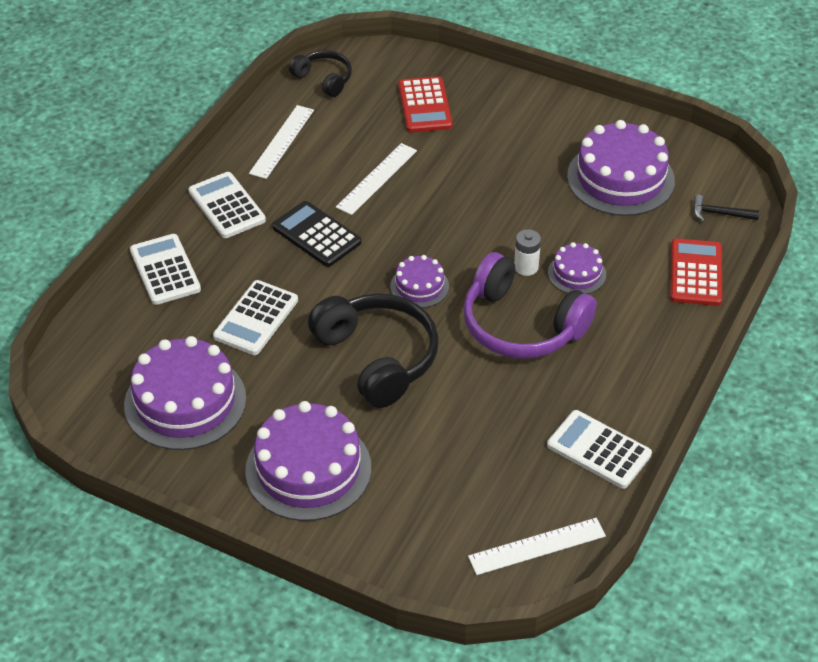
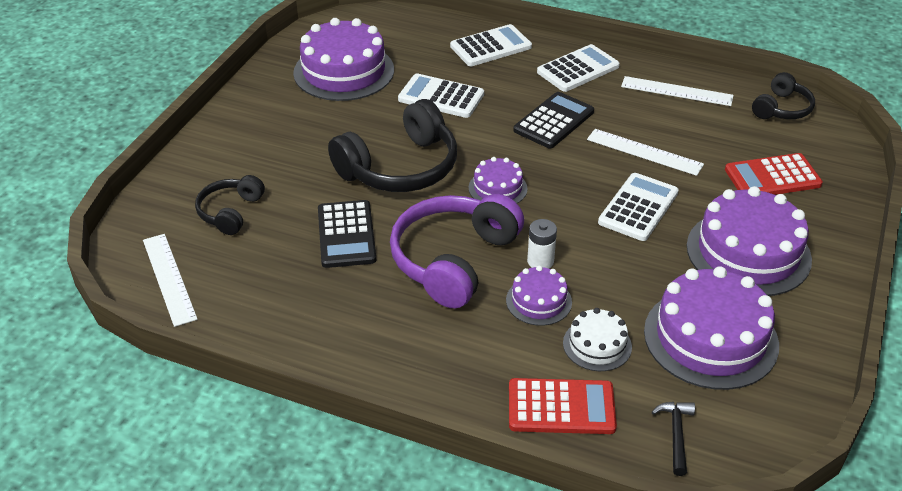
camera: 85 degrees right, 5 degrees down
(308, 469) = (270, 138): purple cake -> purple cake (748, 252)
(436, 499) = (230, 212): none -> black headphones
(479, 403) = (346, 235): none -> black calculator
(599, 450) = (285, 321): white calculator -> white calculator (638, 208)
(628, 244) = (597, 345): none -> white cake

